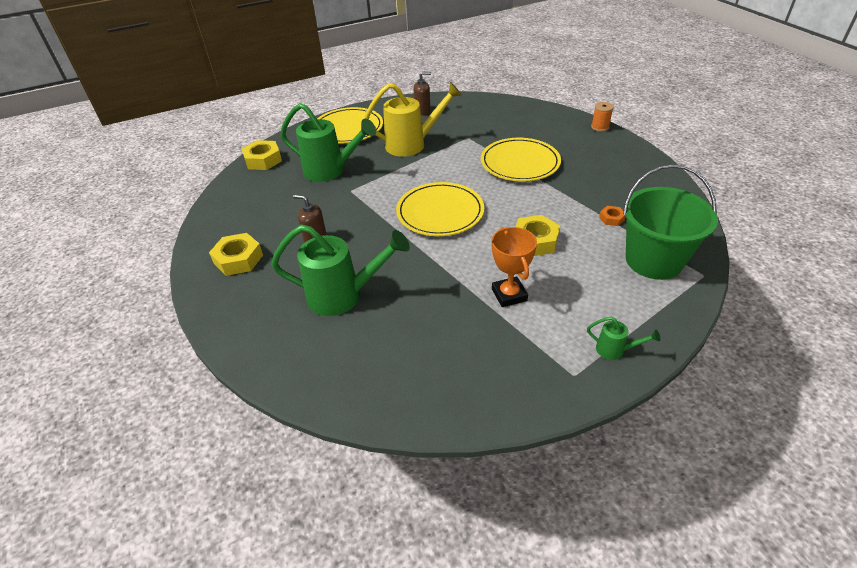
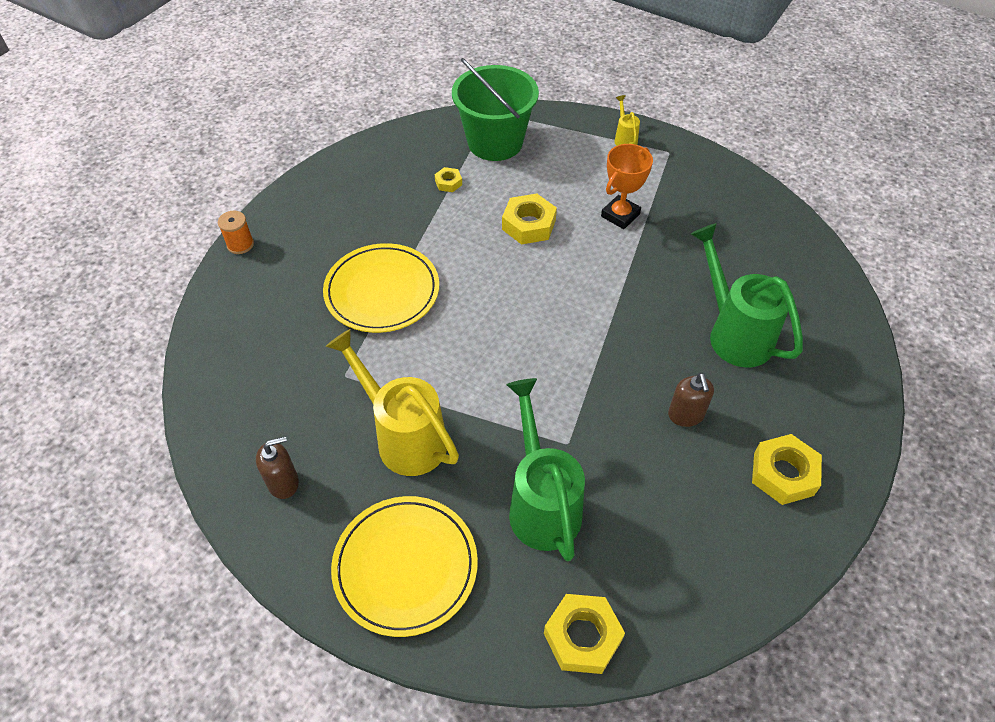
camera: 125 degrees left, 10 degrees up
(422, 111) = (283, 482): brown soap dispenser -> brown soap dispenser turned 105 degrees clockwise
(440, 212) = (541, 322): yellow plate -> none
(611, 218) = (448, 183): orange nut -> yellow nut
(615, 350) = (624, 139): green watering can -> yellow watering can

